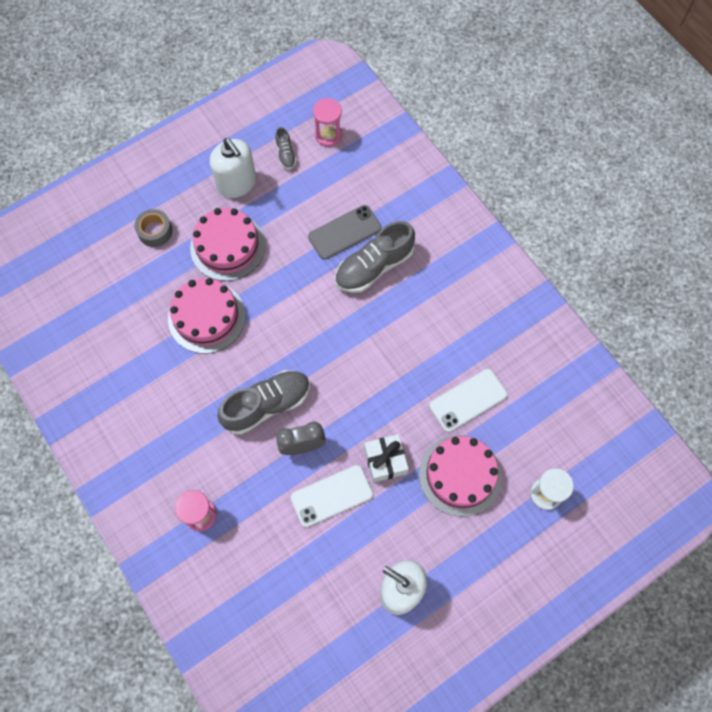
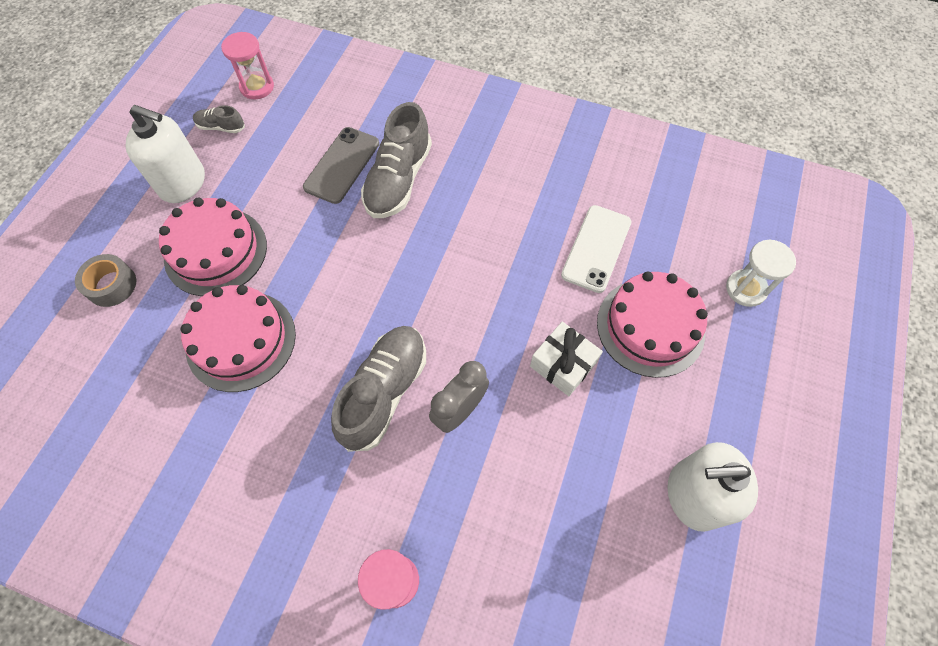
camera: 35 degrees left, 5 degrees down
(285, 154) = (221, 127): grey shoe -> grey shoe turned 150 degrees clockwise
(331, 495) = (535, 443): white phone -> none

